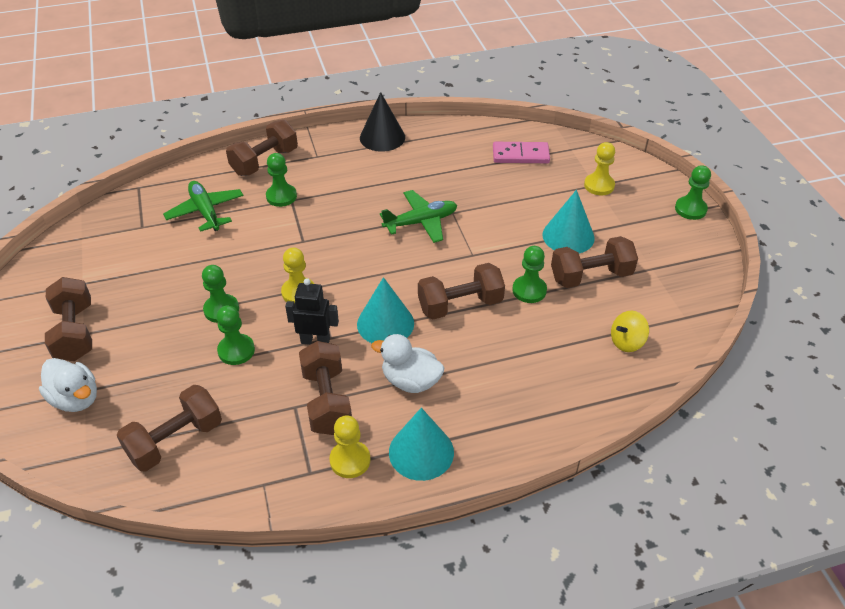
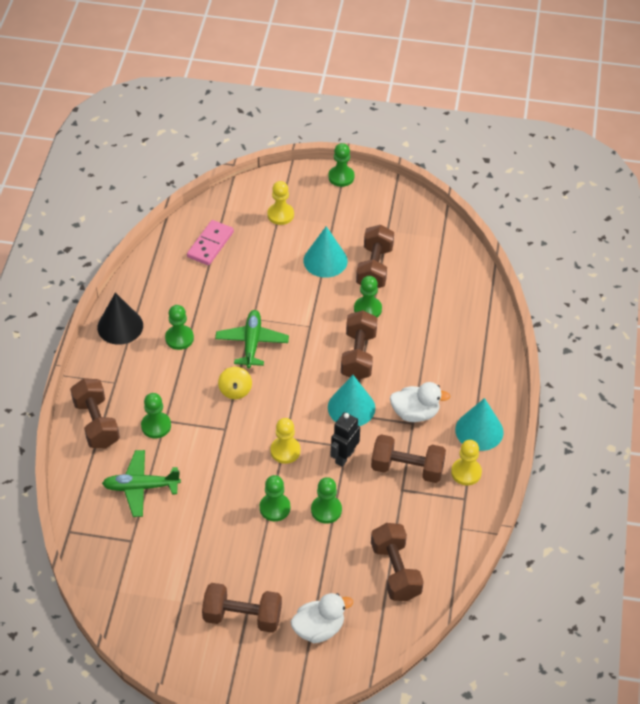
camera: 65 degrees left, 5 degrees up
(393, 175) = (179, 338): none -> green pawn
(410, 381) = (415, 413): white duck -> white duck turned 135 degrees counterclockwise
(626, 342) = (446, 279): yellow spinning top -> yellow spinning top (235, 390)

